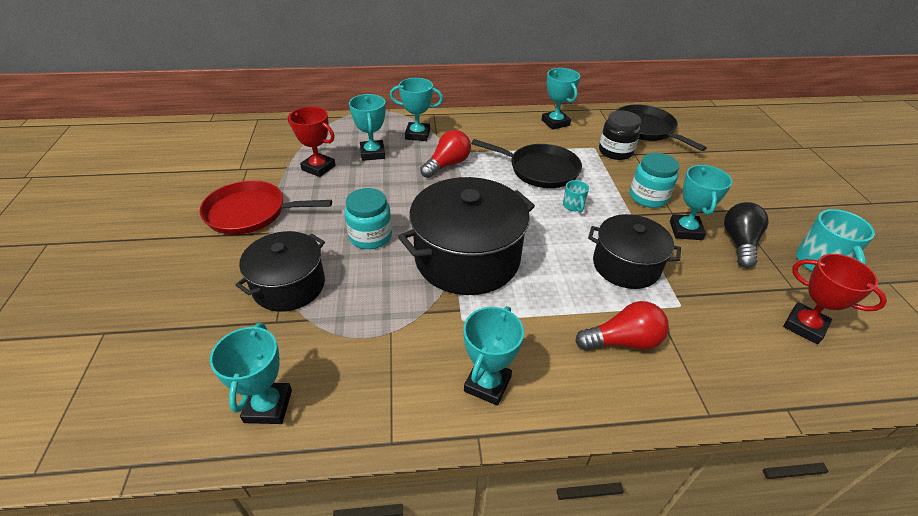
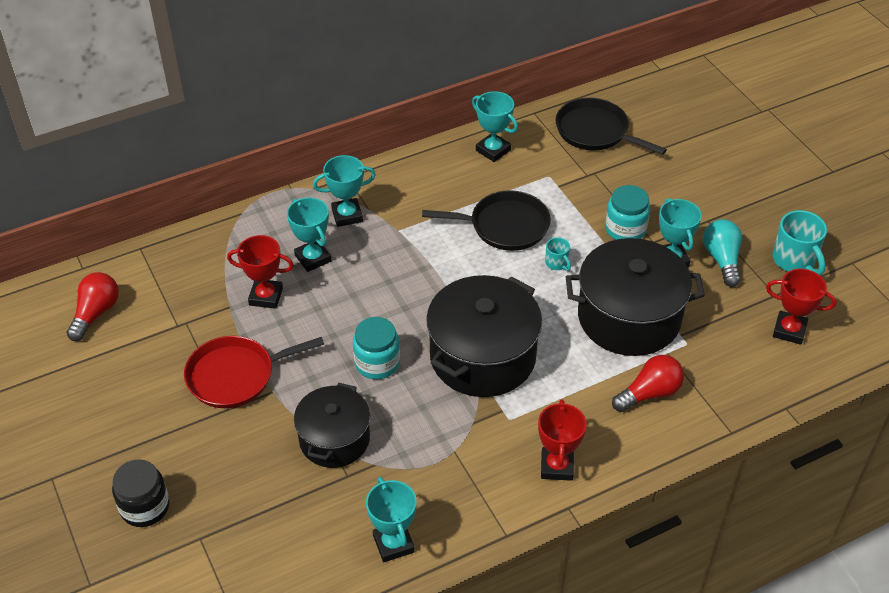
camera: 20 degrees left, 5 degrees up
(447, 164) = (404, 249): red light bulb -> red light bulb (96, 313)
(487, 384) = (556, 466): turquoise trophy -> red trophy
(615, 151) = (573, 175): black jar -> black jar (145, 507)
(626, 265) = (629, 317): black pot -> black pot, size x1.58
(739, 243) = (722, 260): black light bulb -> turquoise light bulb

